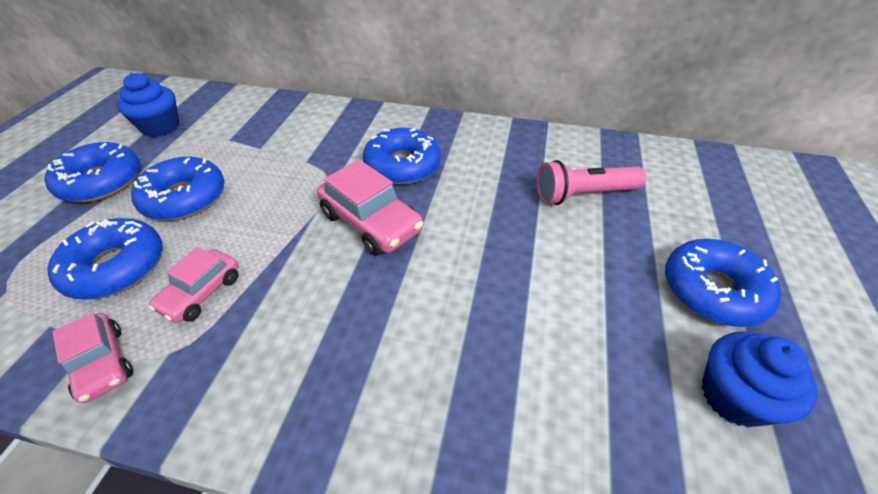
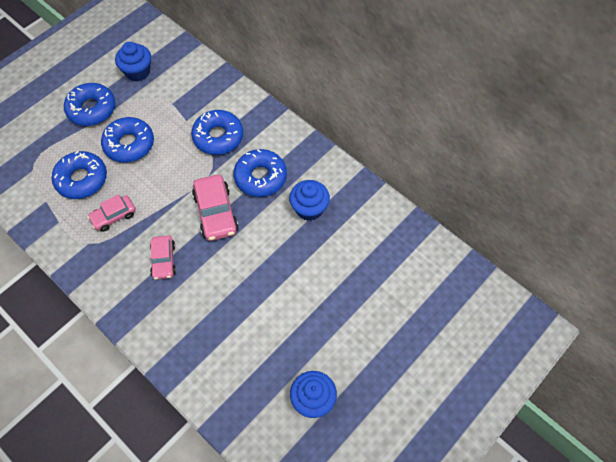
camera: 30 degrees right, 15 degrees up
(102, 363) = (61, 234): pink car -> pink car (164, 260)
(490, 171) = (309, 208): none -> blue cupcake
(584, 194) = (351, 255): pink flashlight -> none
(712, 290) = (361, 350): blue donut -> blue donut (218, 137)

